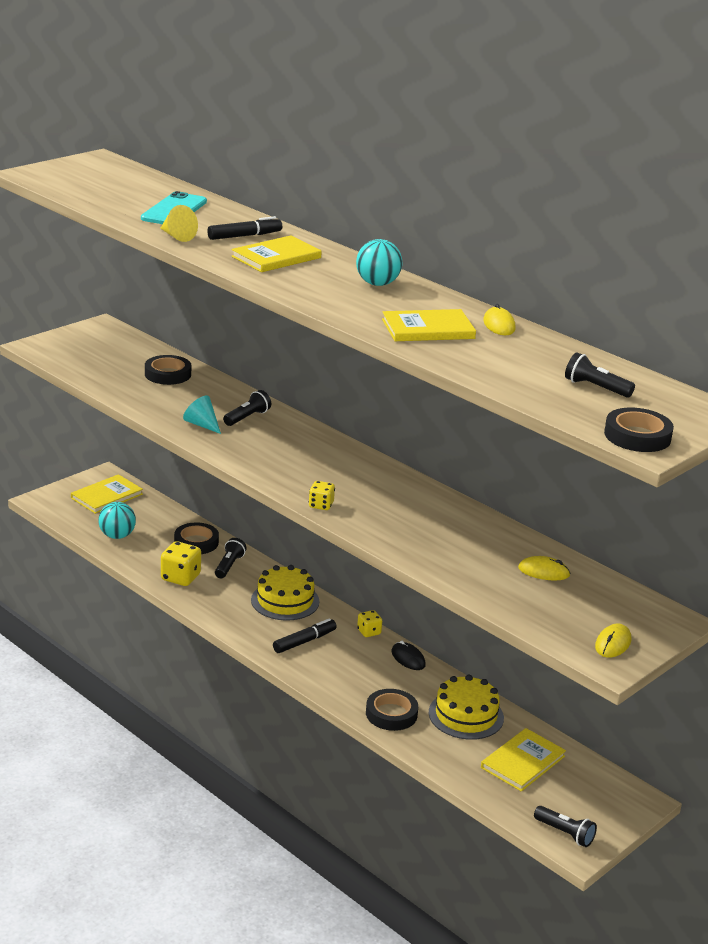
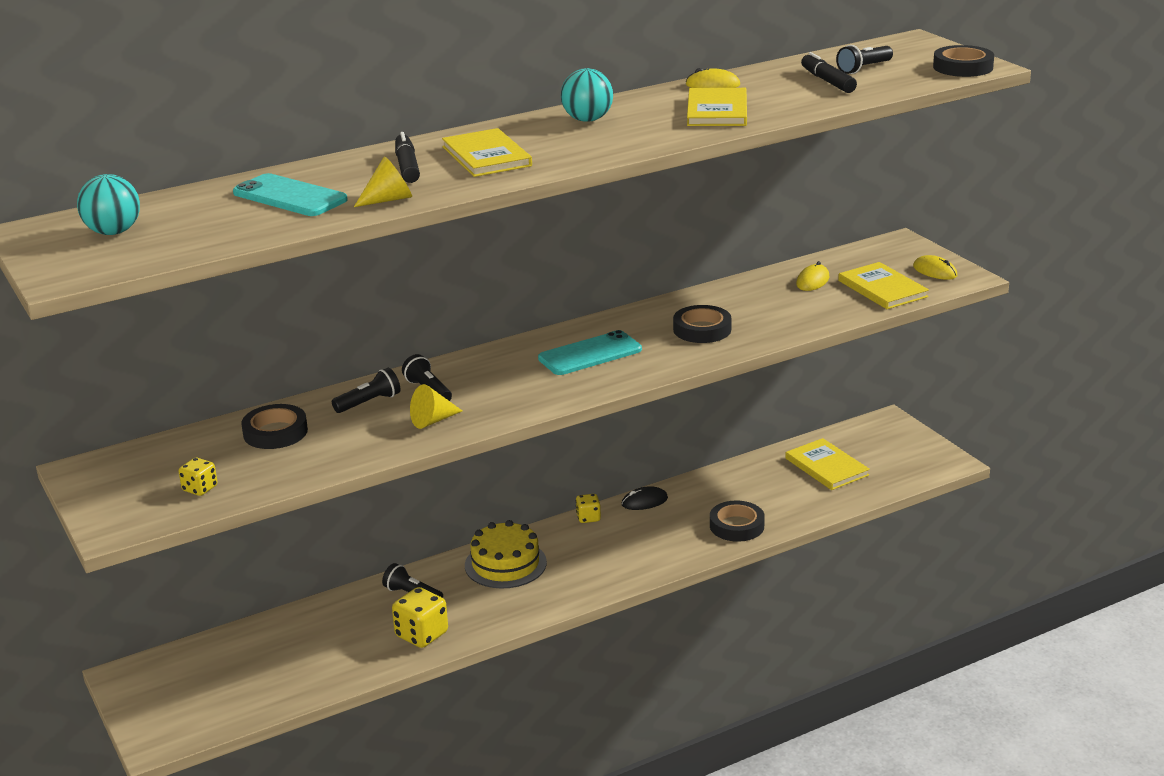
camera: 70 degrees left, 0 degrees up
(106, 496) = (183, 679): yellow book -> yellow book (882, 289)
(117, 536) = (294, 678): turquoise ball -> turquoise ball (113, 232)
(196, 542) = (345, 614): black tape -> black tape (702, 329)
(202, 425) = (433, 420): turquoise cone -> yellow cone
(304, 641) = (591, 561): black marker -> black marker (827, 81)
(321, 505) = (656, 369): yellow dice -> yellow dice (200, 489)
(335, 474) = (590, 354): none -> turquoise phone
(466, 715) = (749, 484): yellow cake -> none
(565, 833) = (929, 464): black flashlight -> black flashlight (369, 402)

